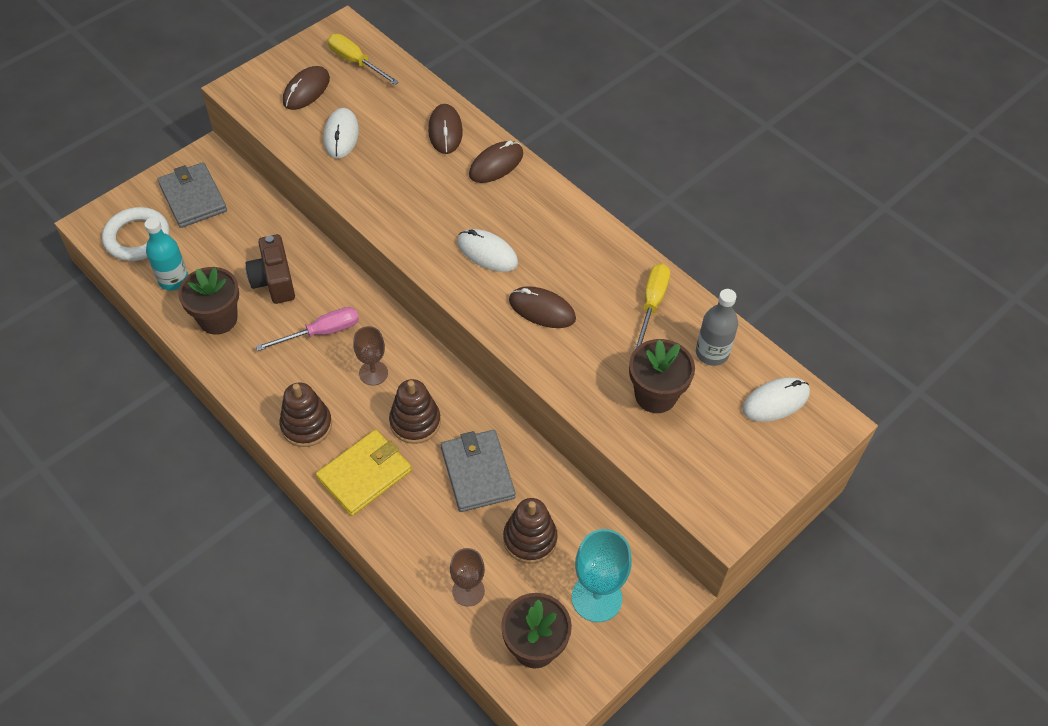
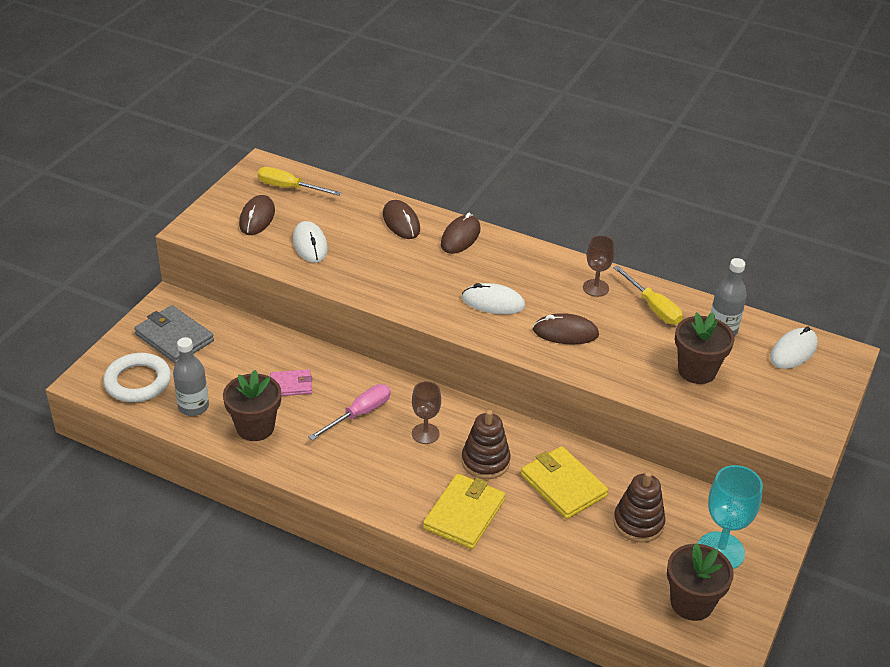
camera: 20 degrees left, 15 degrees down
(173, 280) = (193, 407): turquoise bottle -> grey bottle
(274, 281) = (291, 385): brown camera -> pink wallet
(306, 425) = (388, 490): brown stacking toy -> none
(468, 591) = (609, 577): brown goblet -> brown goblet (595, 288)
(477, 472) = (563, 485): grey wallet -> yellow wallet
(652, 304) = (653, 307): yellow screwdriver -> yellow screwdriver turned 150 degrees clockwise

